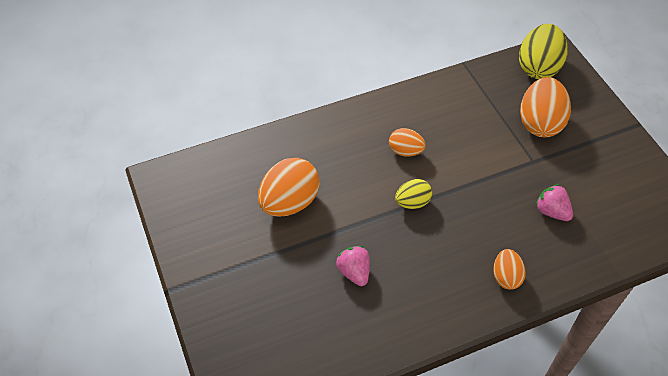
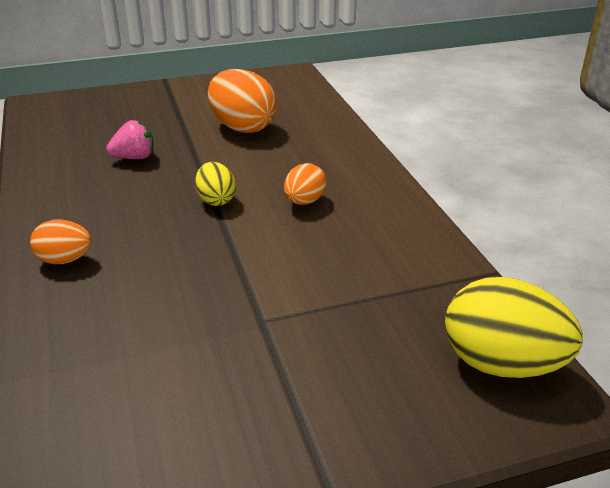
camera: 95 degrees right, 20 degrees down
(540, 123) = (350, 341): orange egg -> none
(551, 211) = (153, 322): pink strawberry -> none

